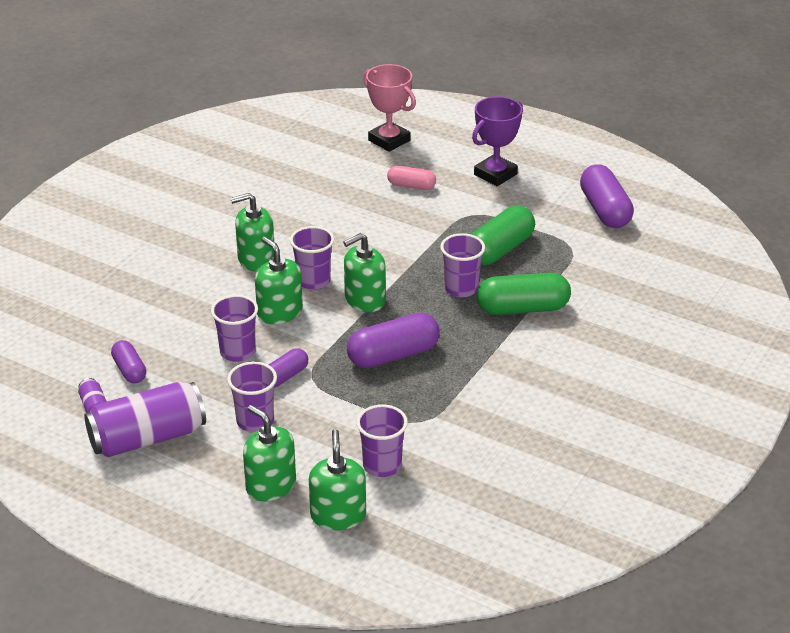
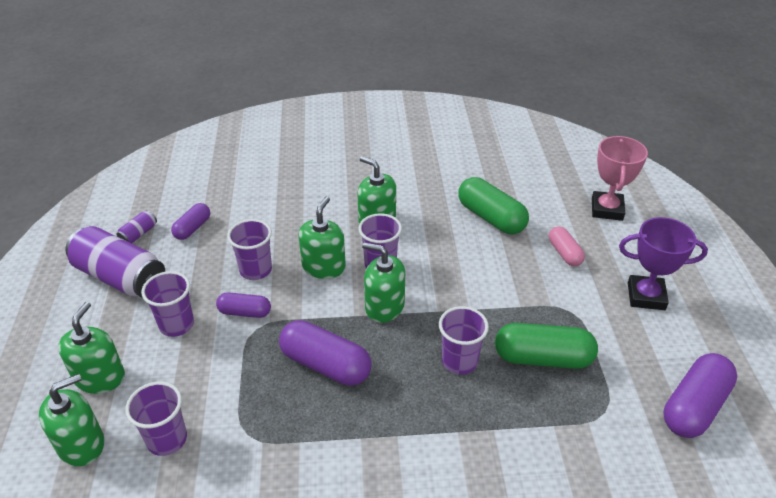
camera: 55 degrees right, 5 degrees up
(522, 308) = (474, 423): green capsule -> green capsule (491, 217)

